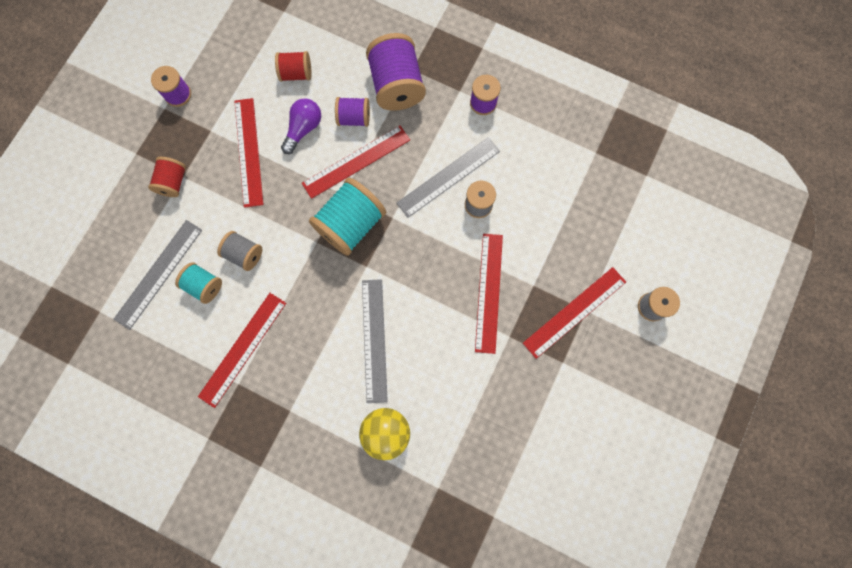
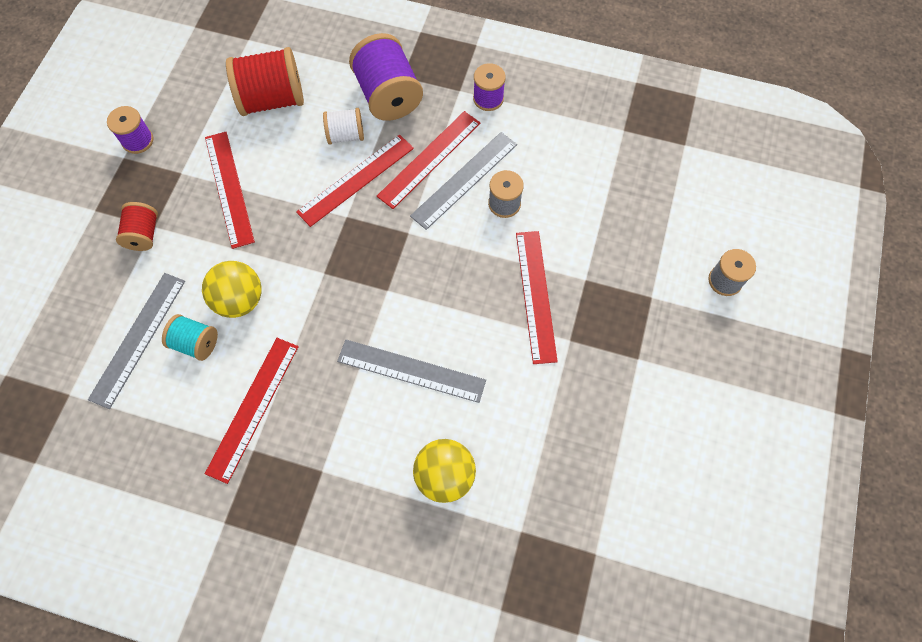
camera: 10 degrees left, 10 degrees down
(244, 254) = (240, 300): grey spool -> yellow ball
(296, 73) = (272, 99): red spool -> red spool, size x1.78
(303, 129) = (289, 155): purple light bulb -> none
(351, 224) = (361, 247): turquoise spool -> none
(354, 118) = (345, 135): purple spool -> white spool
(374, 340) = (411, 371): grey ruler -> grey ruler turned 60 degrees counterclockwise
(574, 312) = (639, 301): red ruler -> red ruler (429, 159)

